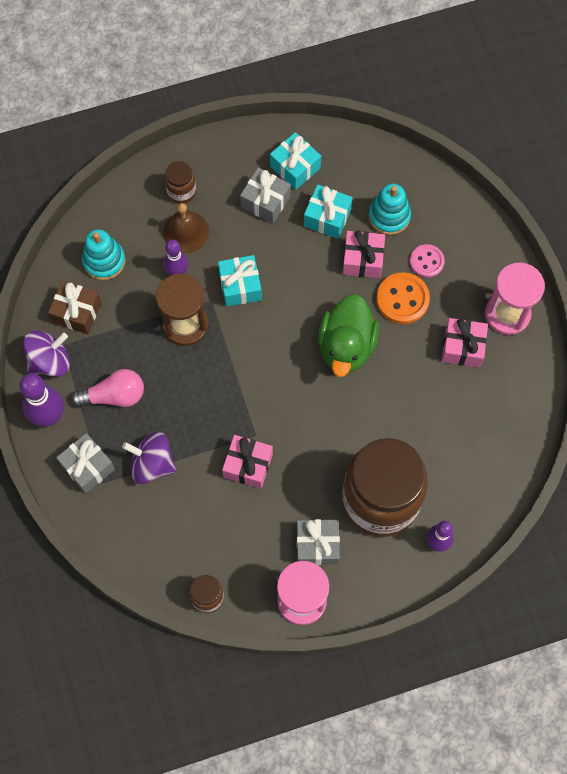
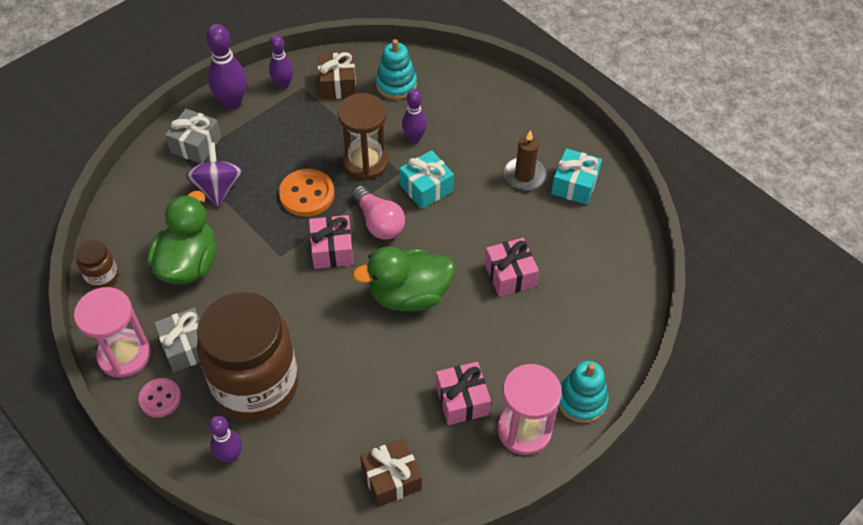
camera: 65 degrees right, 15 degrees down
(50, 361) = (283, 84): purple spinning top -> purple bowling pin
(114, 396) = (271, 138): pink light bulb -> pink light bulb (378, 222)
(181, 192) = (495, 112): brown jar -> none
(186, 232) = (457, 129): brown bell -> none
(228, 517) = (189, 264): none -> green duck
(248, 465) = (247, 260): pink gift -> pink gift (332, 250)
(265, 201) = (524, 175): grey gift -> brown candle
(327, 217) = (538, 229): turquoise gift -> none
(389, 216) = (571, 280): turquoise stacking toy -> turquoise stacking toy (581, 400)
(402, 299) = (486, 325): orange button -> orange button (307, 194)
(426, 261) = (541, 331): pink button -> pink button (160, 398)
(508, 427) = (391, 478): none -> brown gift

